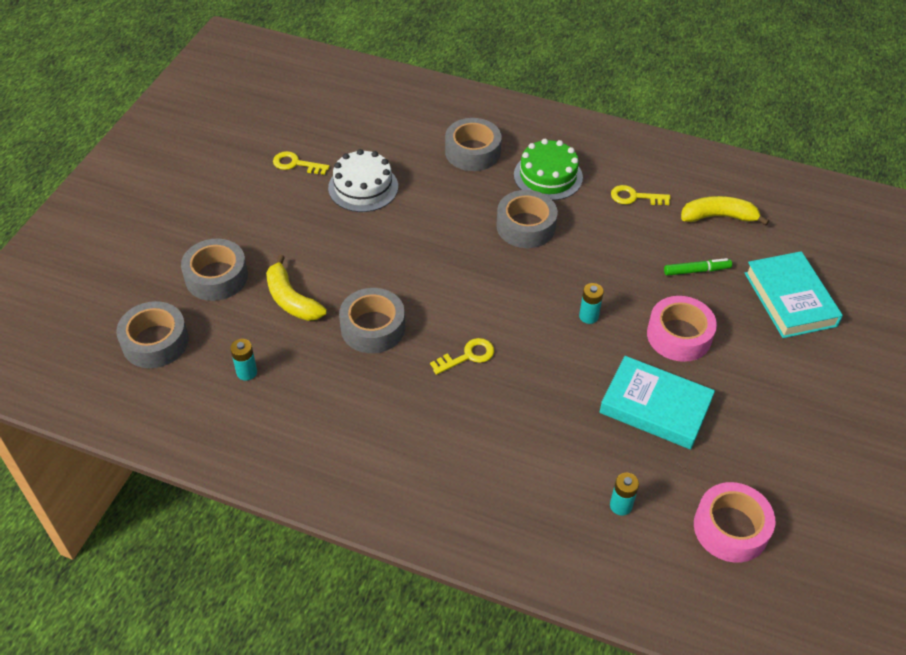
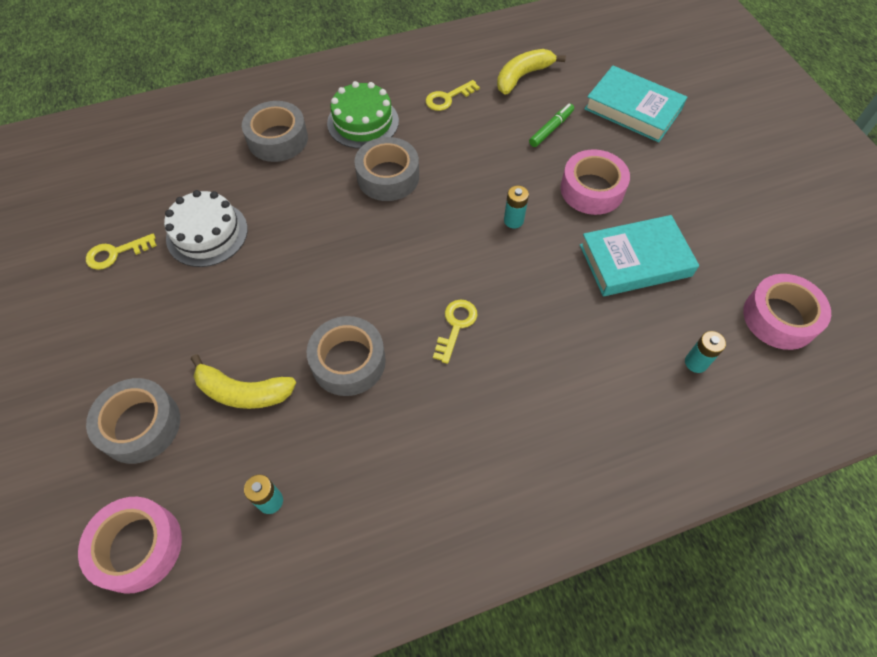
camera: 40 degrees left, 10 degrees up
(155, 342) = (138, 547): grey tape -> pink tape

